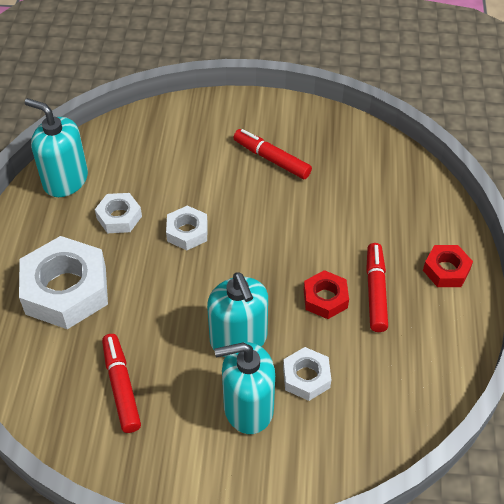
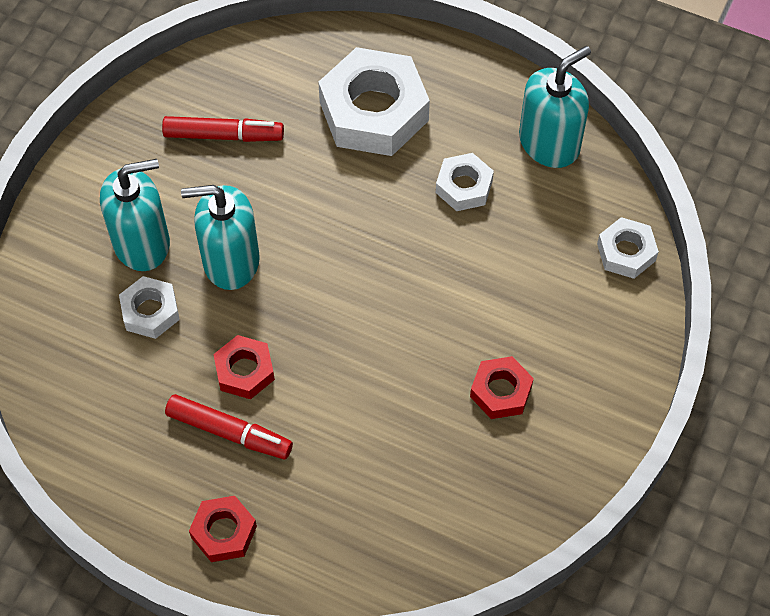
camera: 110 degrees right, 10 degrees up
(187, 232) = (410, 253): white nut -> white nut (626, 252)
(248, 408) = (142, 243): turquoise soap dispenser -> turquoise soap dispenser turned 60 degrees clockwise
(271, 159) = (500, 391): red marker -> red nut

